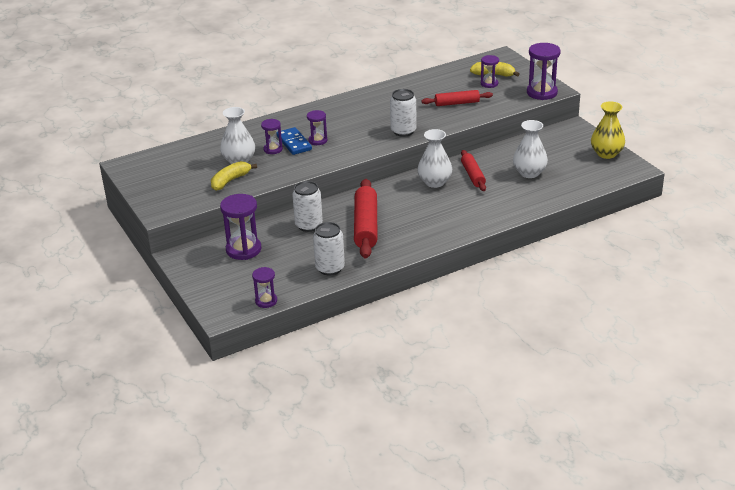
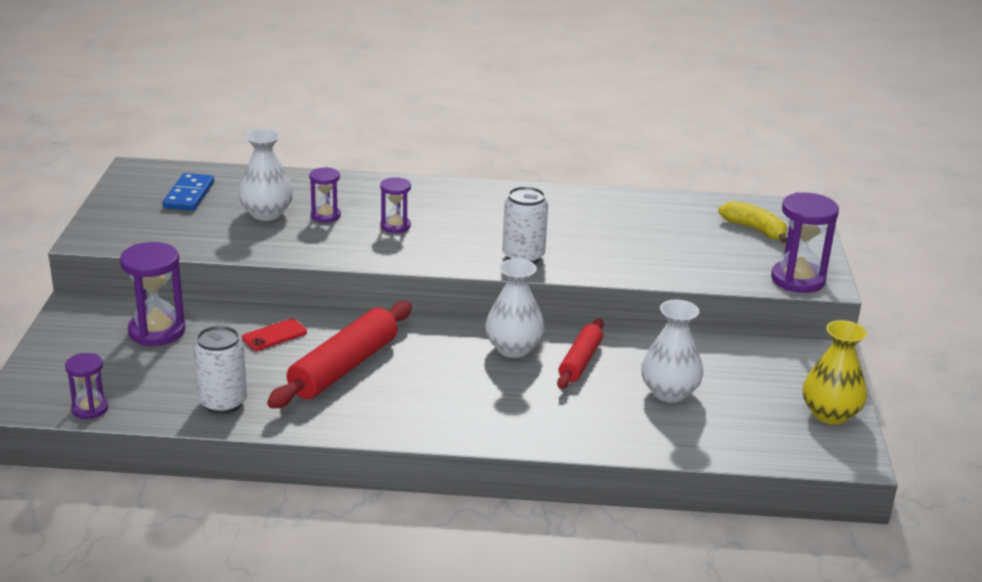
camera: 30 degrees right, 5 degrees down
(230, 181) = (221, 233): yellow banana -> none
(294, 143) = (361, 218): blue domino -> blue domino (189, 195)
(308, 225) = (274, 335): white can -> red phone
(457, 103) = (649, 248): red rolling pin -> none
(489, 84) = (732, 239): purple hourglass -> none

